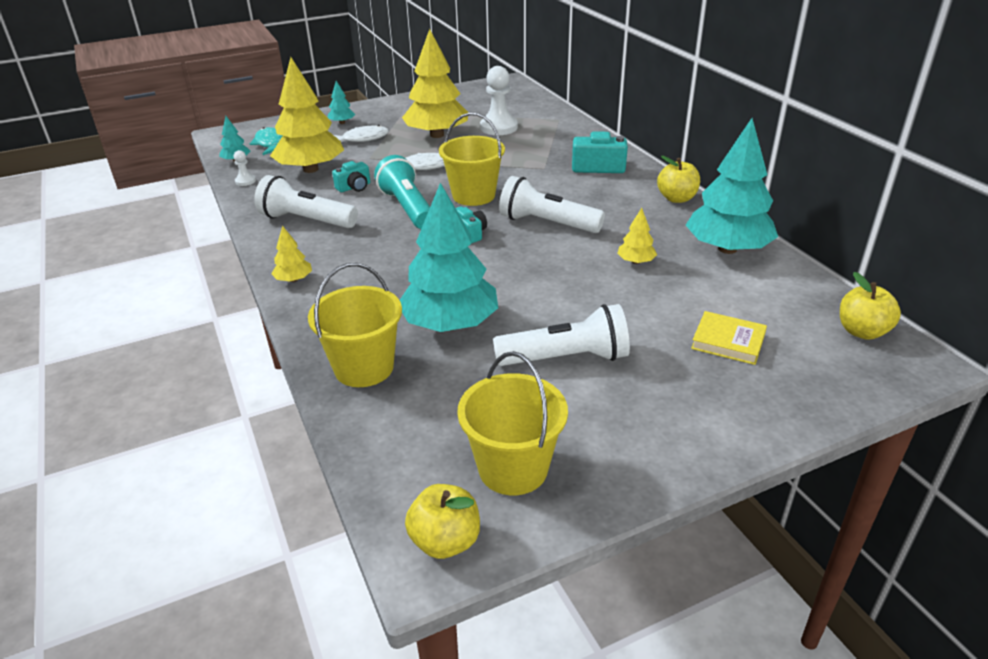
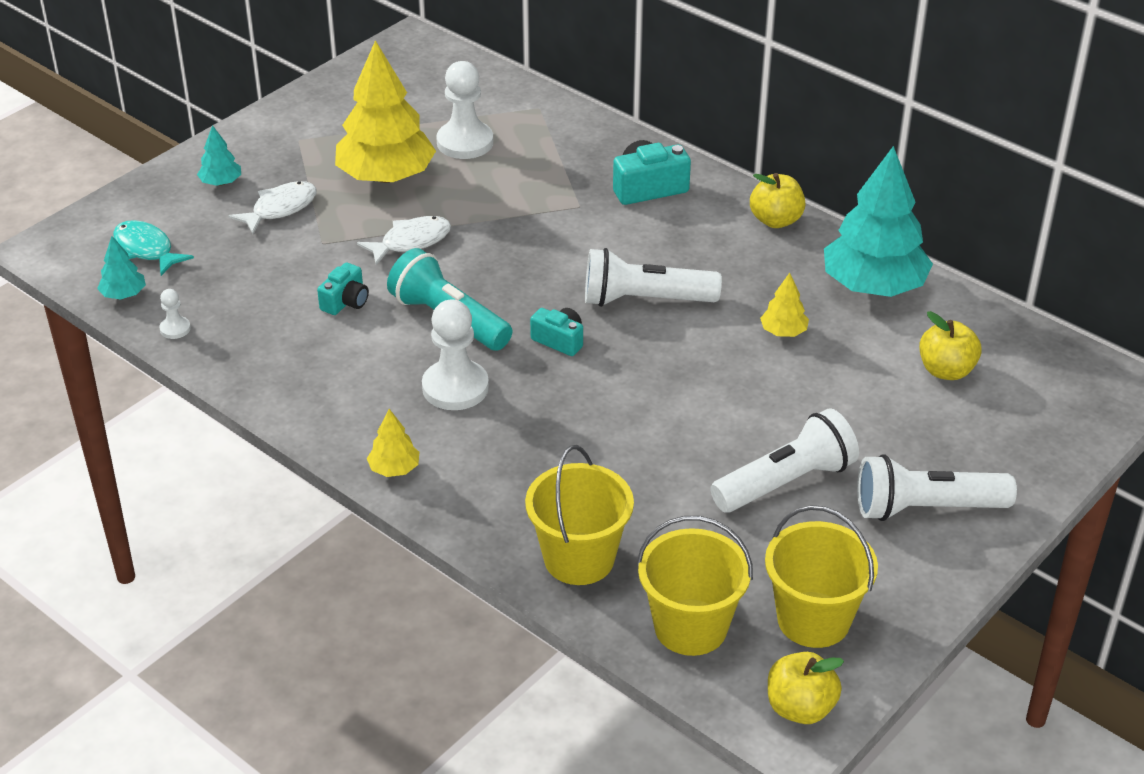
camera: 25 degrees left, 5 degrees up
(306, 220) = (328, 374): white flashlight -> white flashlight (925, 508)
(310, 169) = (253, 284): yellow tree -> none
(377, 244) = (455, 387): none -> white pawn
(450, 324) = (632, 476): turquoise tree -> none
(473, 195) = (520, 277): yellow bucket -> yellow bucket (690, 627)
(728, 341) = (936, 413): yellow book -> none
(862, 331) = (1057, 363): yellow apple -> yellow apple (946, 370)

